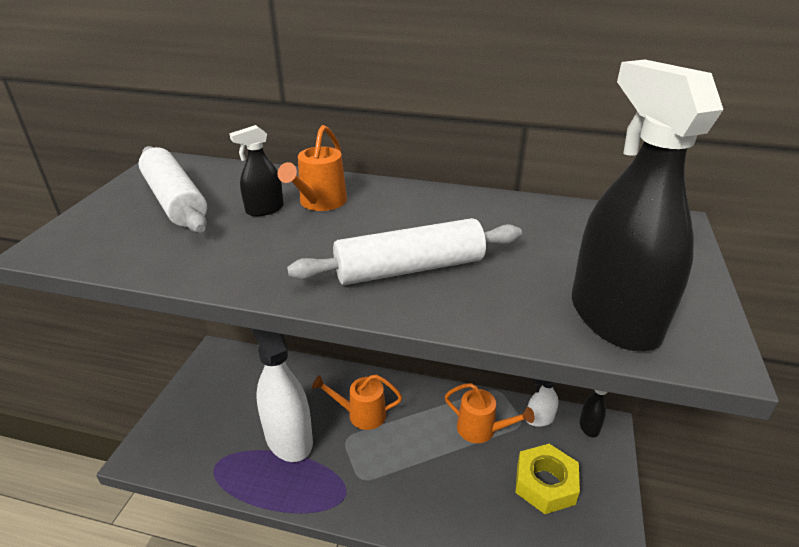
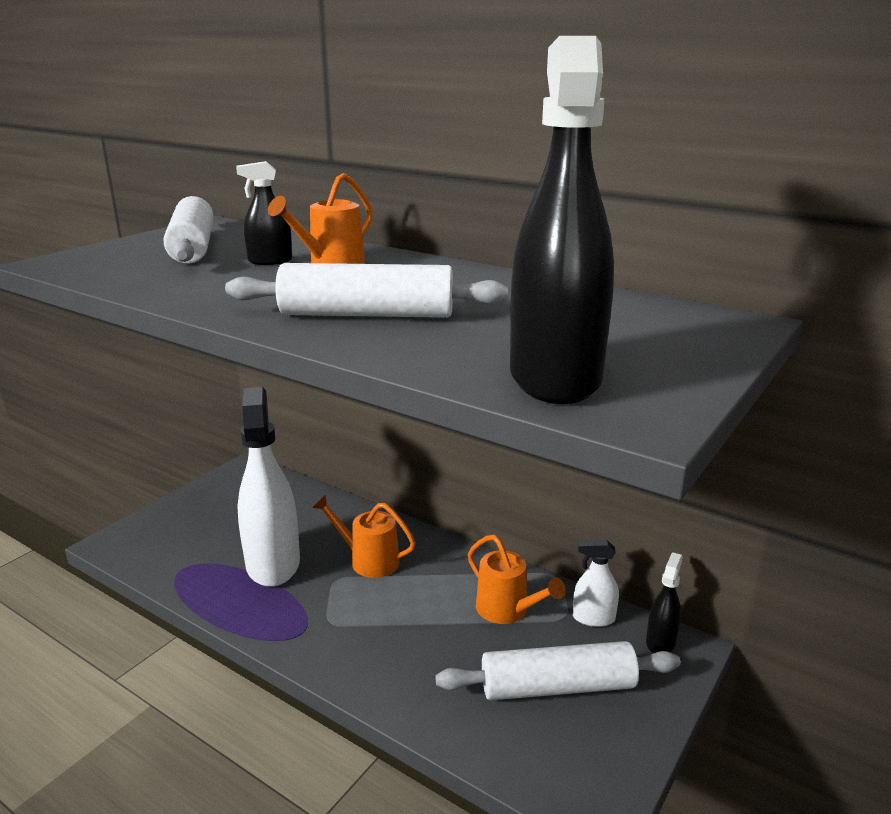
camera: 20 degrees right, 10 degrees down
(545, 484) = (557, 687): yellow nut -> white rolling pin

